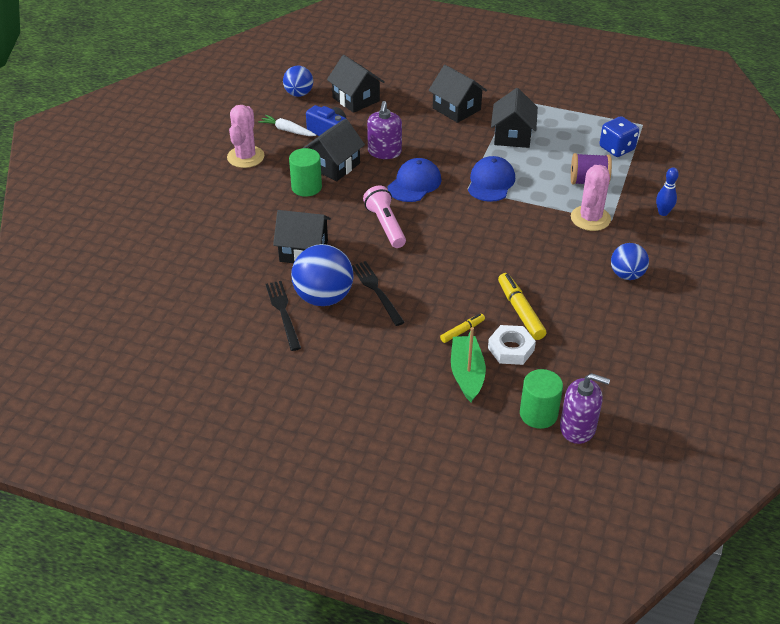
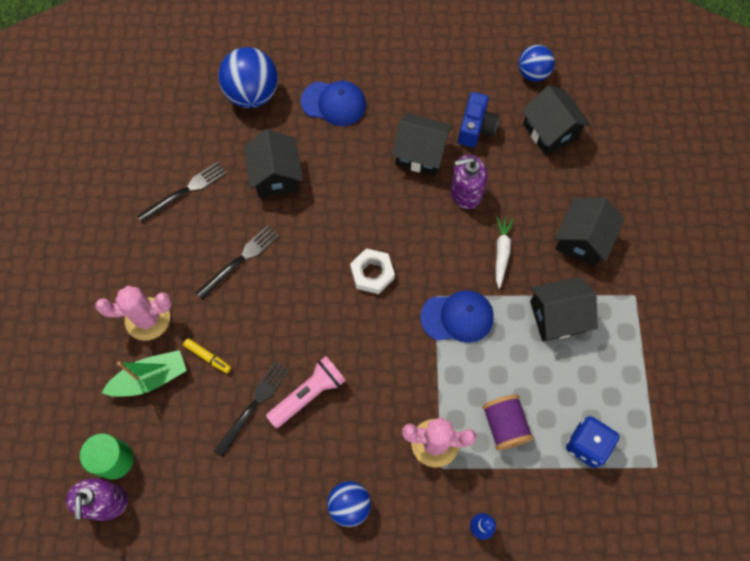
camera: 70 degrees right, 25 degrees up
(245, 157) = (400, 70): pink cactus -> pink cactus (147, 319)
(287, 130) = (462, 88): white carrot -> white carrot (501, 252)
(306, 187) = (374, 141): green cylinder -> none
(323, 297) = (216, 217): blue ball -> blue ball (252, 94)
(356, 99) = (550, 131): black house -> black house turned 60 degrees counterclockwise
(385, 225) = (342, 235): pink flashlight -> pink flashlight (308, 394)
(414, 183) = (422, 240): blue cap -> blue cap (334, 103)
(511, 349) = (196, 410): white nut -> white nut (372, 273)
(520, 311) = (254, 405): yellow marker -> black fork

